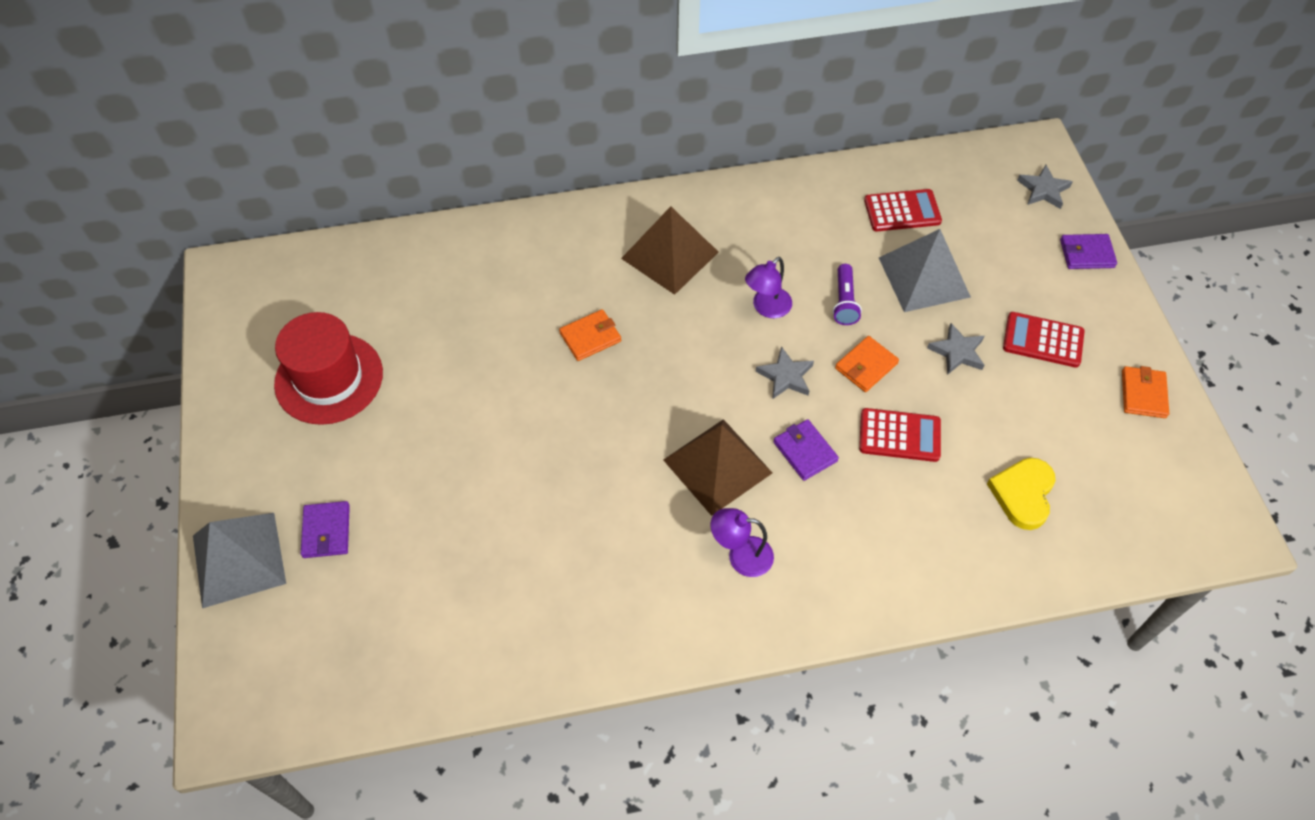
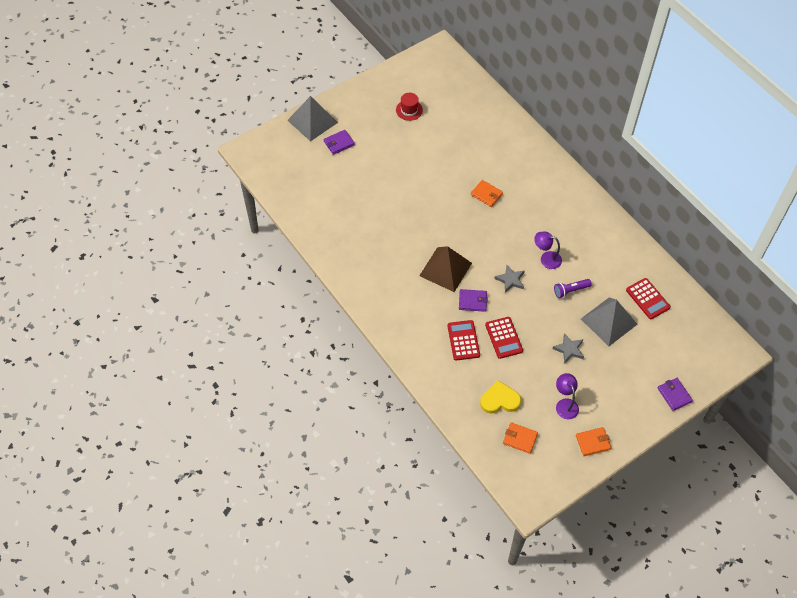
camera: 65 degrees right, 0 degrees up
(329, 378) = (409, 110): red hat -> red hat, size x0.52
(670, 255) = (554, 207): brown pyramid -> none
(741, 555) = (405, 294): purple lamp -> purple lamp (565, 404)
(805, 451) = (472, 301): purple wallet -> purple wallet turned 60 degrees clockwise
(866, 366) = (536, 312): orange wallet -> orange wallet (520, 439)
(1043, 190) = (708, 363): grey star -> none
(1043, 340) = (600, 387): red calculator -> red calculator (463, 340)

